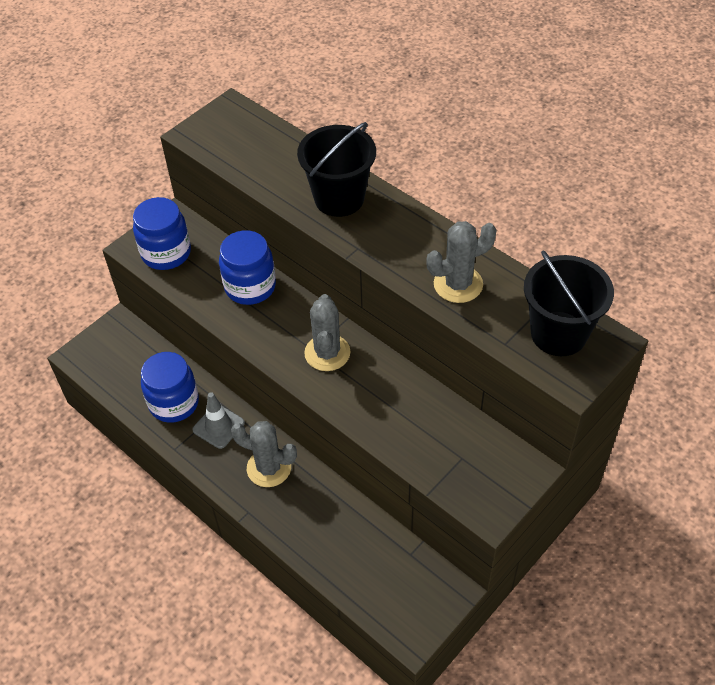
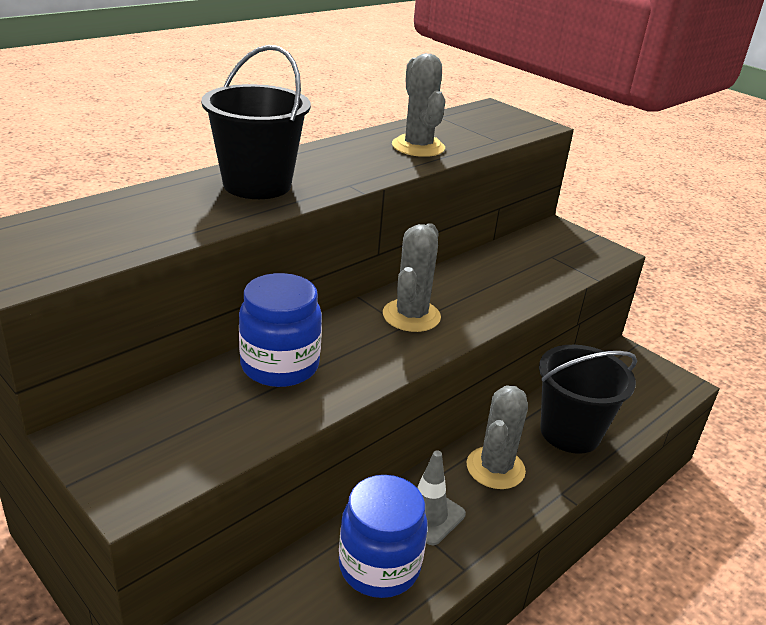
camera: 90 degrees left, 20 degrees down
(166, 253) = (167, 450): blue jar -> none
(327, 353) = (411, 316): grey cactus -> grey cactus turned 75 degrees counterclockwise
(558, 333) = (485, 121): black bucket -> black bucket (570, 432)

